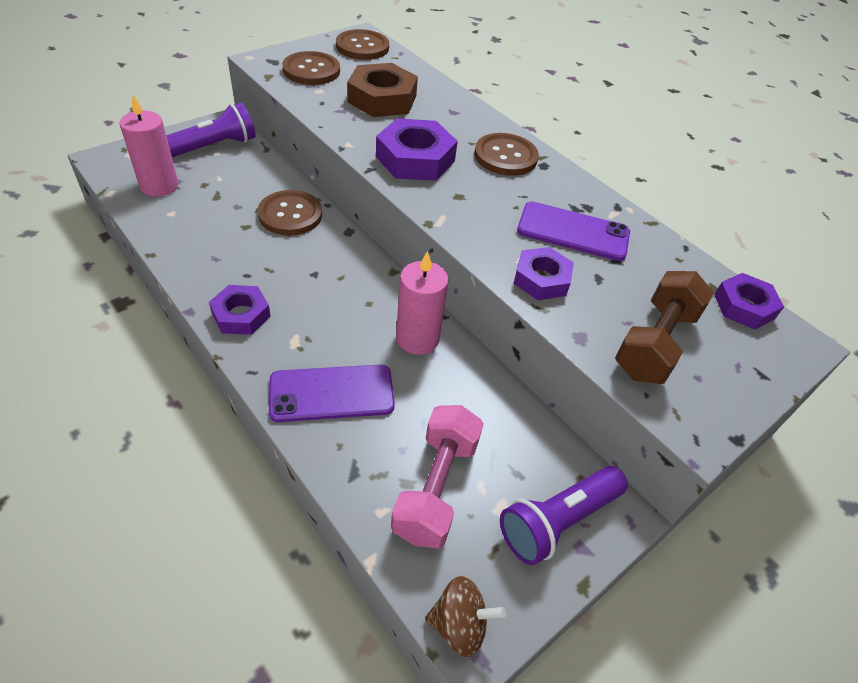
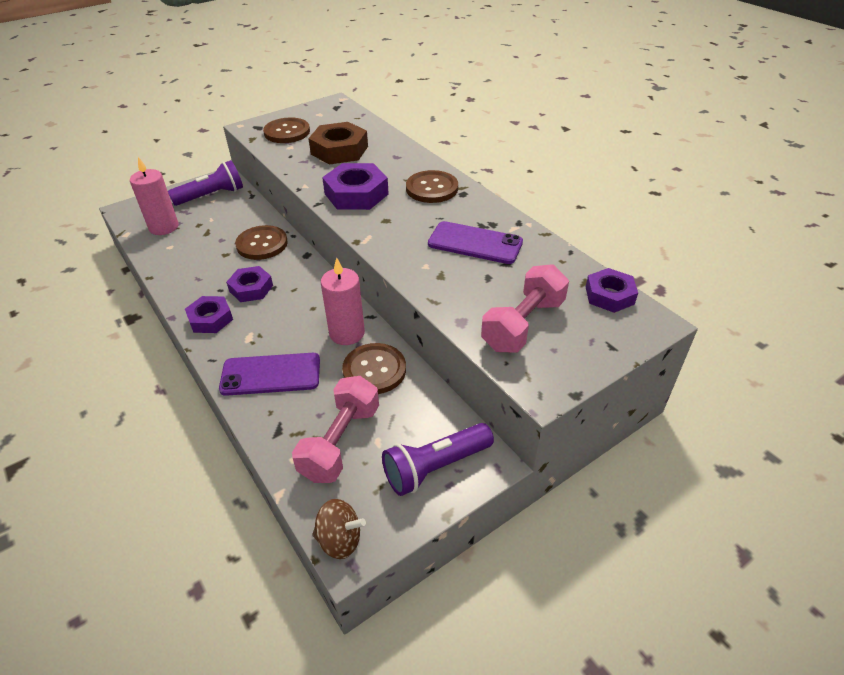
camera: 10 degrees right, 5 degrees down
(362, 47) = (332, 111): brown button -> brown button (374, 370)
(541, 279) = (439, 279): purple nut -> purple nut (251, 288)
(655, 343) = (523, 325): brown dumbbell -> pink dumbbell

